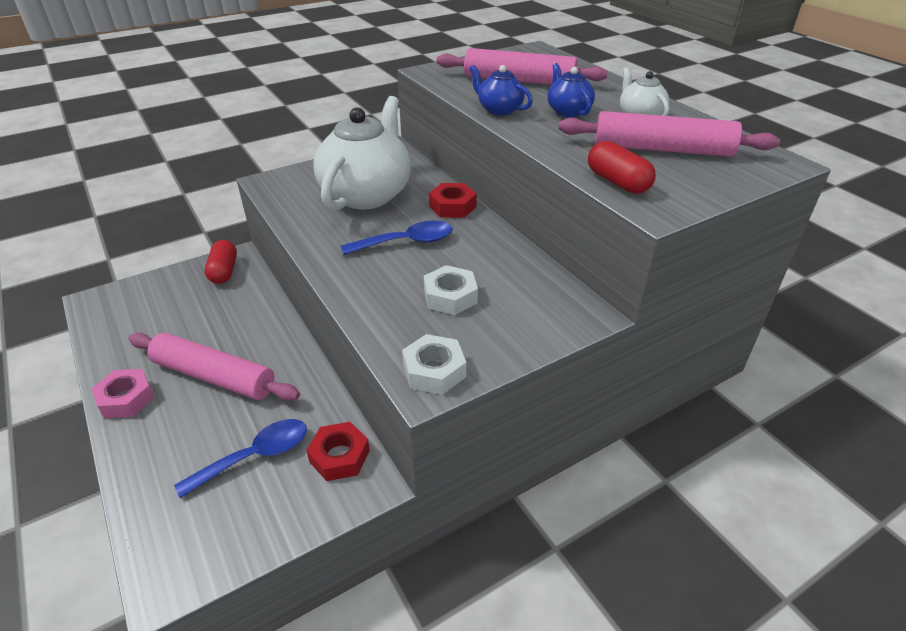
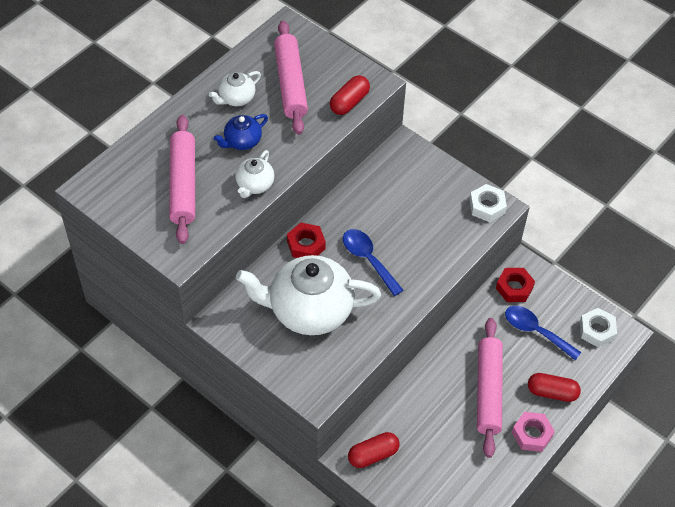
camera: 110 degrees left, 15 degrees up
(157, 440) = (552, 392): none -> red capsule
(450, 296) = (419, 216): white nut -> white nut (597, 330)
(499, 110) = (254, 185): blue teapot -> white teapot

